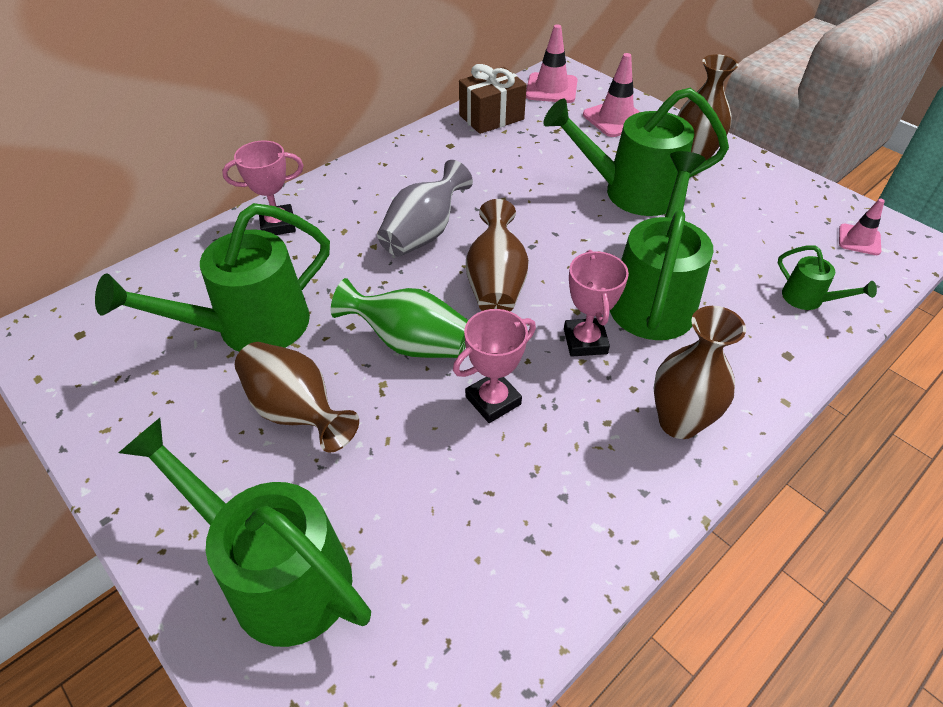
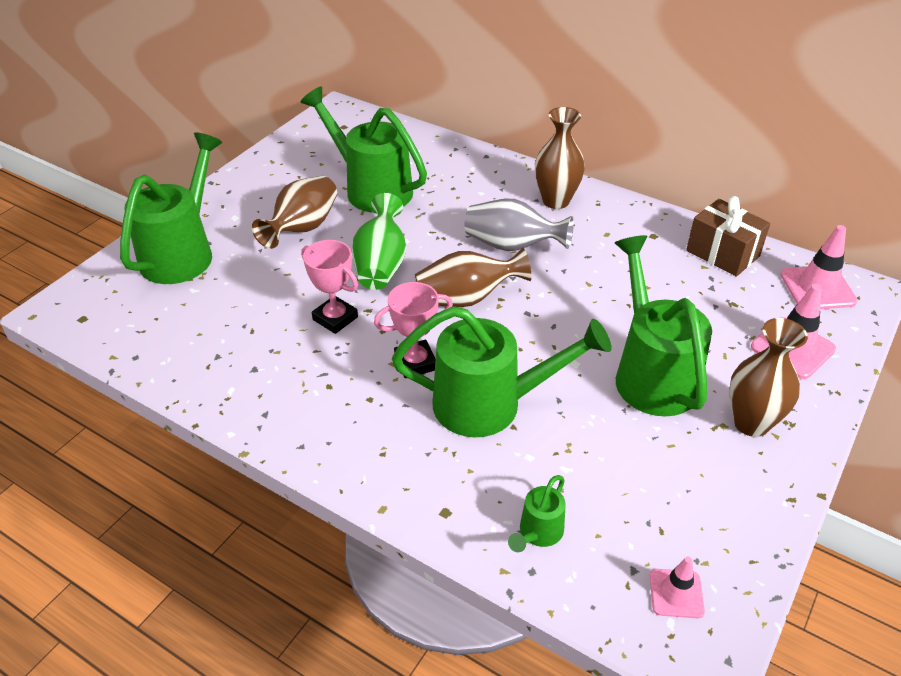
camera: 75 degrees right, 5 degrees down
(278, 224) = (485, 170): pink trophy -> none
(679, 422) = (339, 431): brown vase -> brown vase (556, 201)

